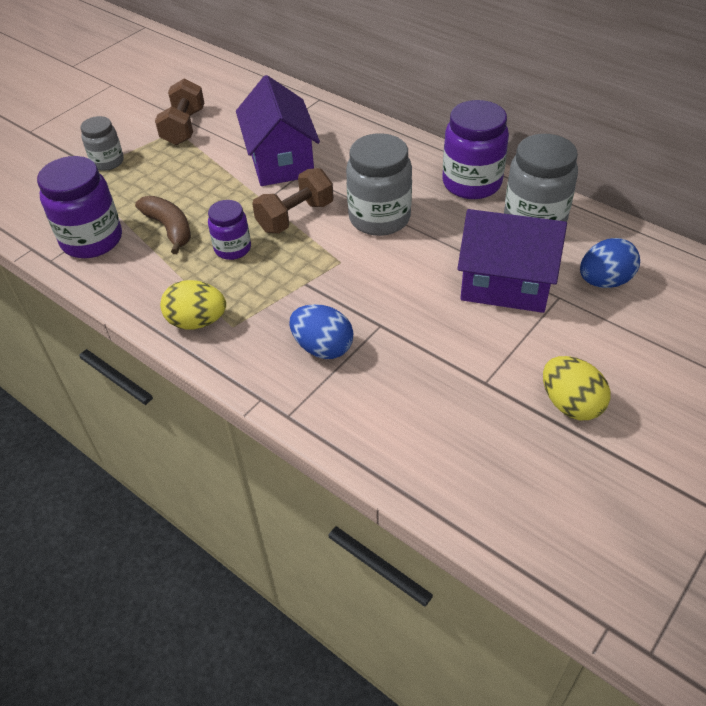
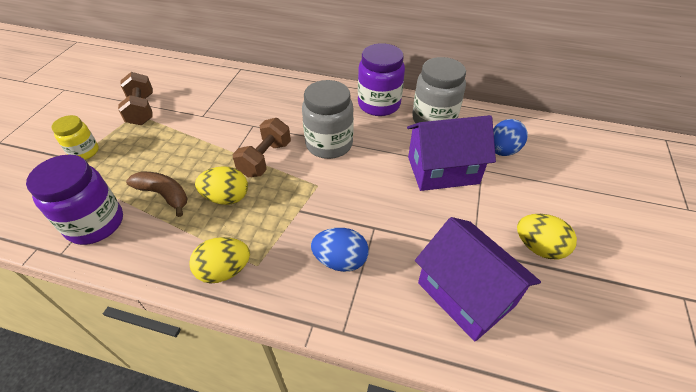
camera: 25 degrees left, 0 degrees up
(107, 162) = (84, 152): grey jar -> yellow jar
(232, 248) = (226, 198): purple jar -> yellow egg
(281, 161) = (233, 119): purple house -> purple house (465, 294)

